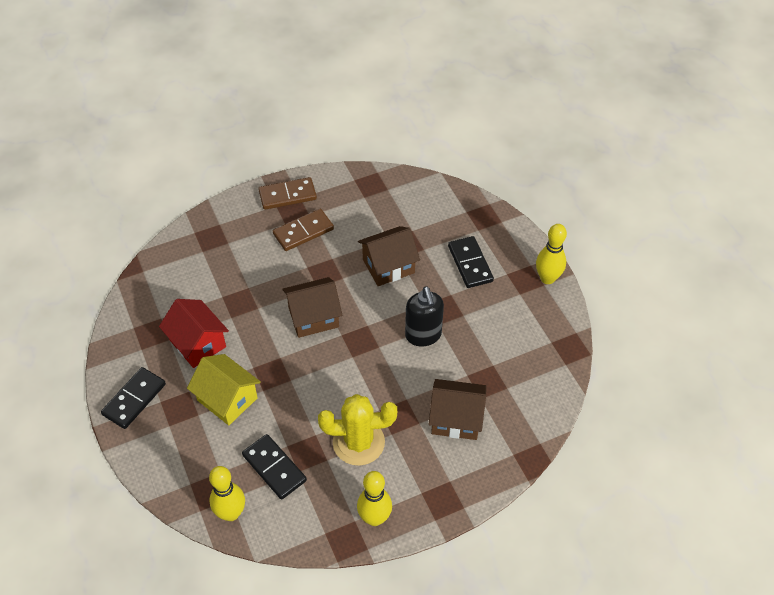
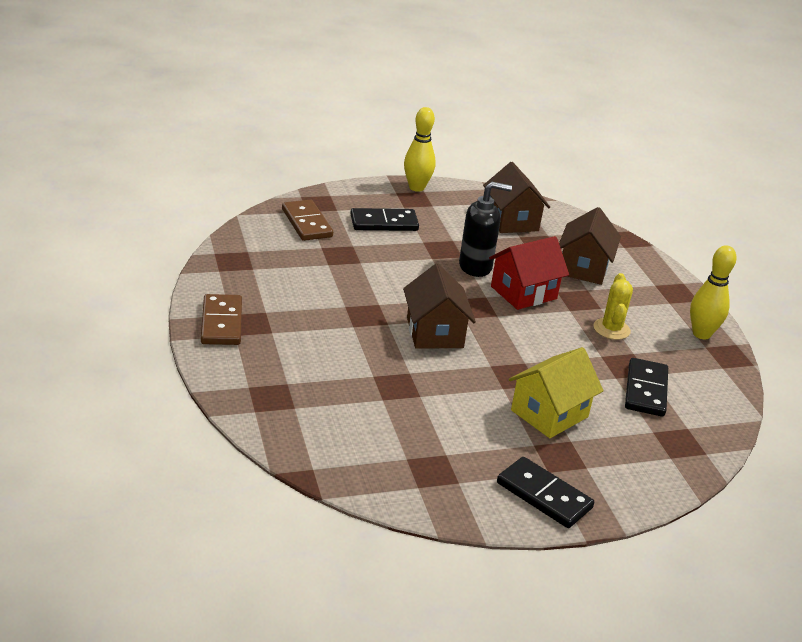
camera: 85 degrees left, 20 degrees down
(198, 343) = (458, 429): red house -> red house (523, 293)
(231, 513) = (707, 429): yellow bowling pin -> none
(274, 468) = (646, 390): black domino -> black domino turned 45 degrees counterclockwise
(303, 232) = (293, 320): brown domino -> brown domino (307, 223)
(358, 442) = (611, 329): yellow cactus -> yellow cactus, size x0.63
(388, 266) = (371, 271): brown house -> brown house (512, 221)

